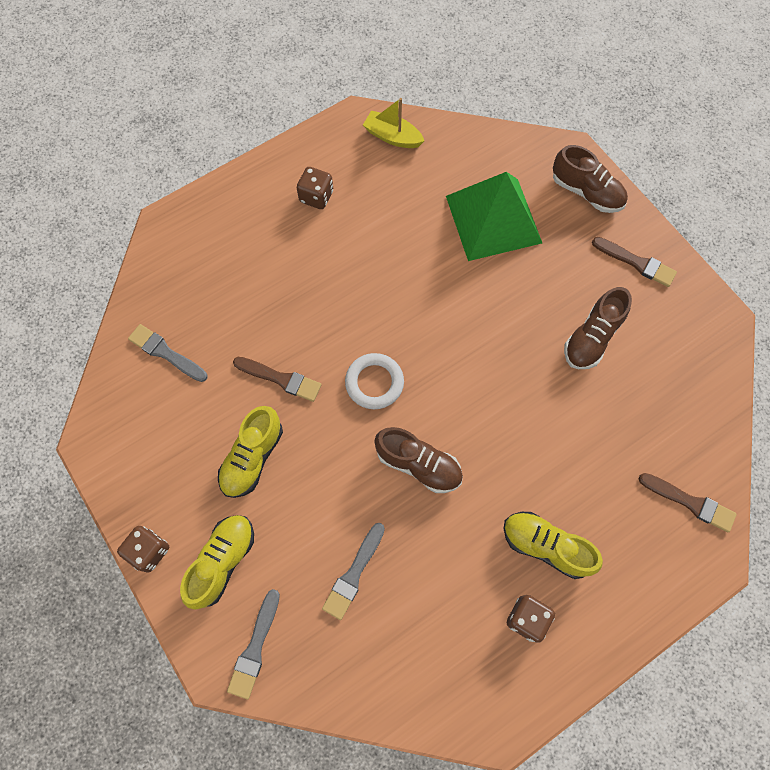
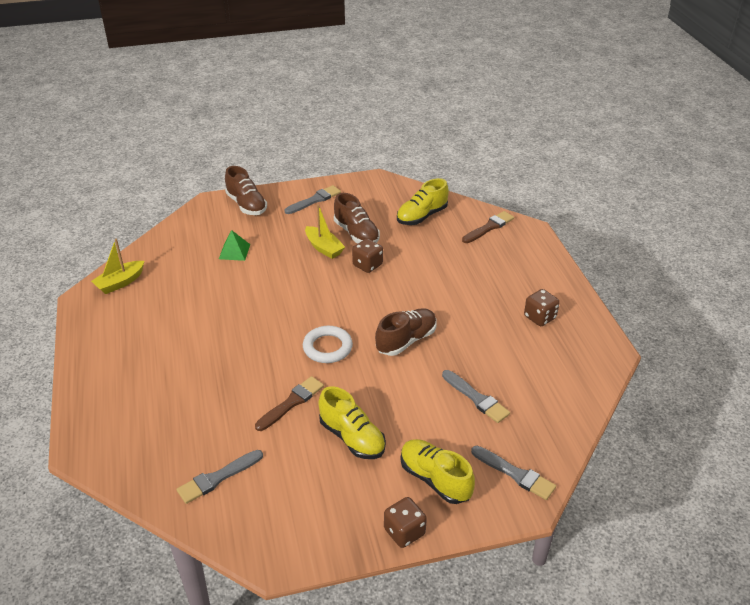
camera: 70 degrees left, 30 degrees down
(316, 196) = (138, 340): brown dice -> brown dice (367, 265)
(493, 219) = (234, 251): green pyramid -> green pyramid, size x0.43
(545, 311) = (324, 248): none -> yellow boat
(545, 546) = (493, 295): yellow shoe -> yellow shoe (421, 216)
(586, 192) = (246, 205): brown shoe -> brown shoe turned 90 degrees clockwise
(636, 263) = (315, 200): brown brush -> grey brush

